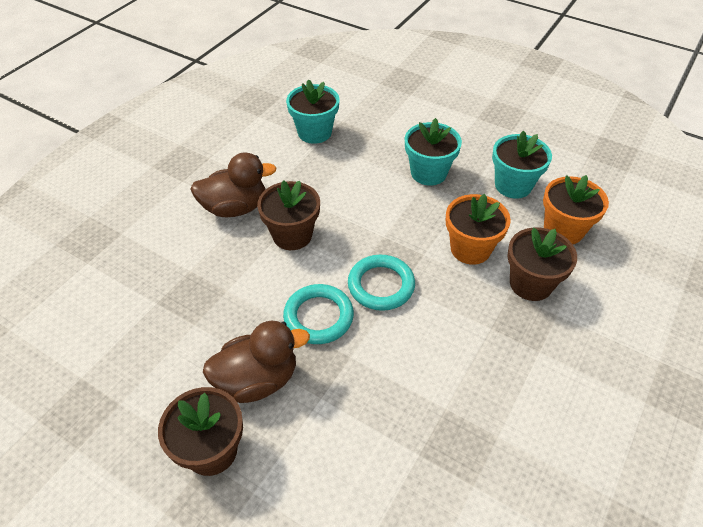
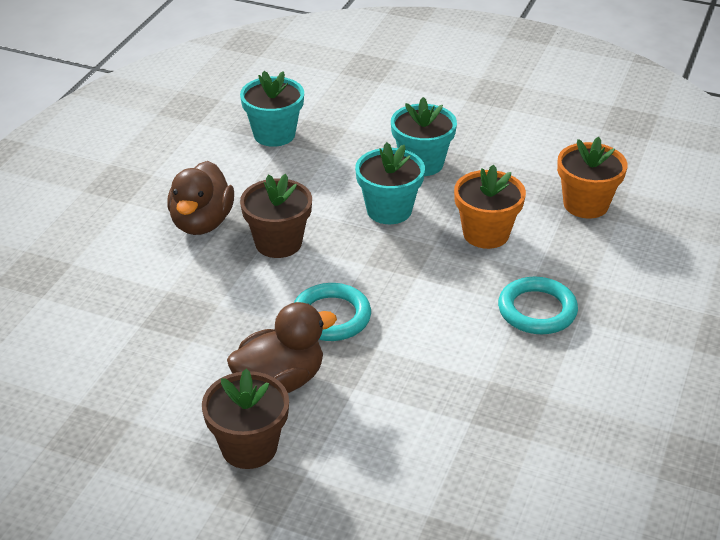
camera: 10 degrees left, 10 degrees down
(235, 208) = (202, 223): brown duck -> brown duck turned 120 degrees clockwise
(381, 285) = (393, 279): turquoise ring -> turquoise ring (537, 310)
(513, 185) = (522, 166): turquoise flower pot -> turquoise flower pot (389, 210)
(530, 284) = (558, 259): brown flower pot -> none

